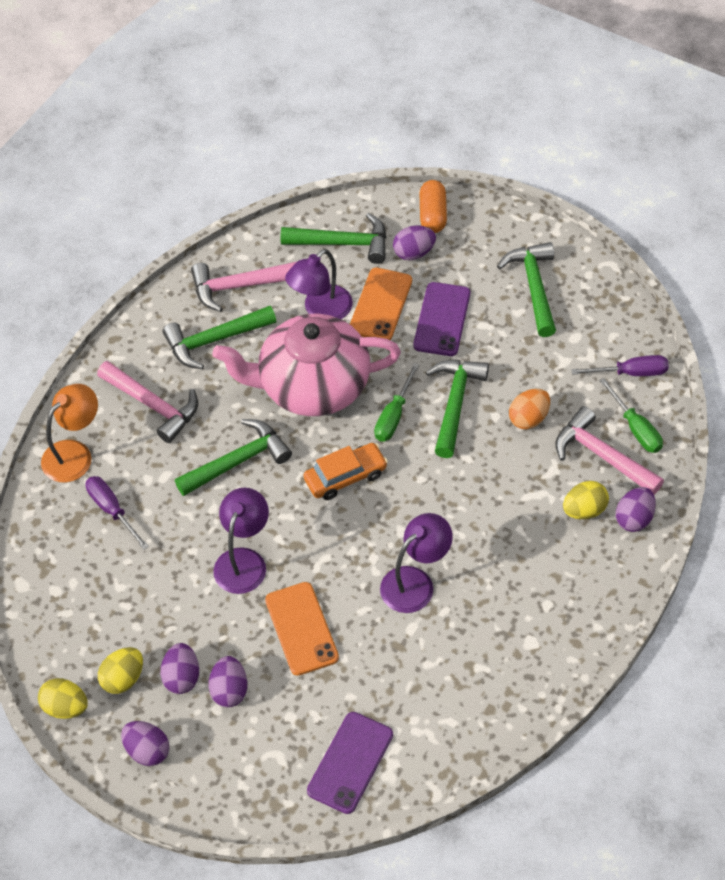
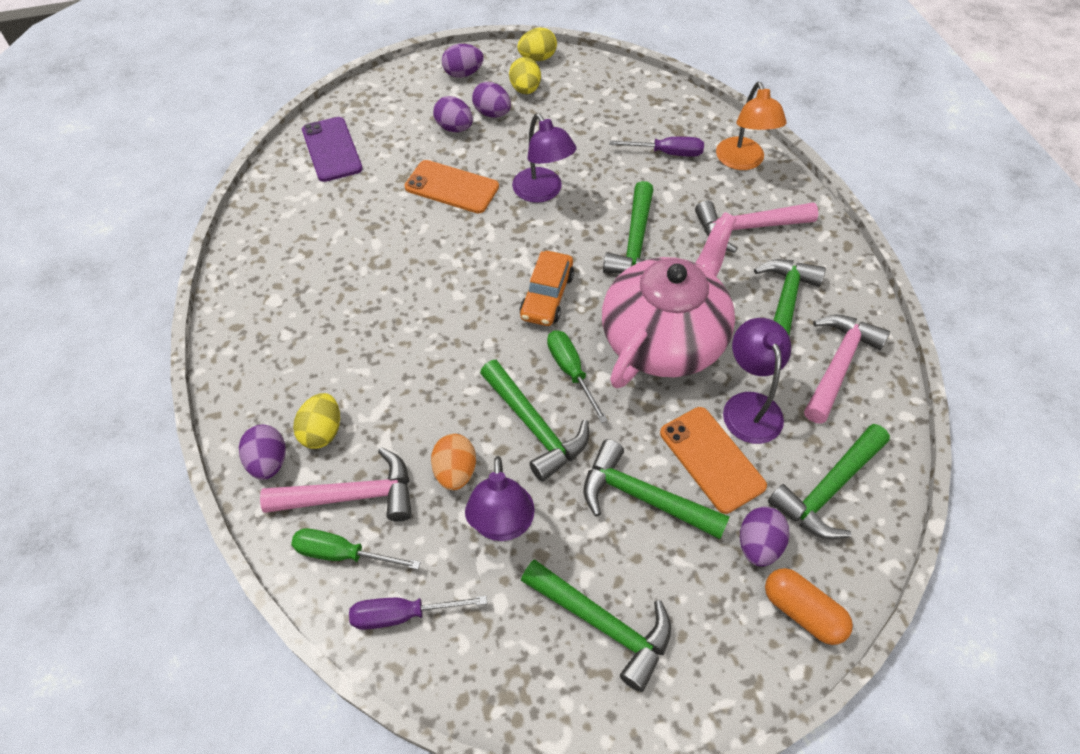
camera: 130 degrees right, 0 degrees up
(415, 582) = (406, 271): purple lamp -> purple lamp (502, 525)
(442, 319) = (643, 497): purple phone -> green hammer
(631, 373) = (403, 614): purple screwdriver -> purple screwdriver turned 45 degrees clockwise

